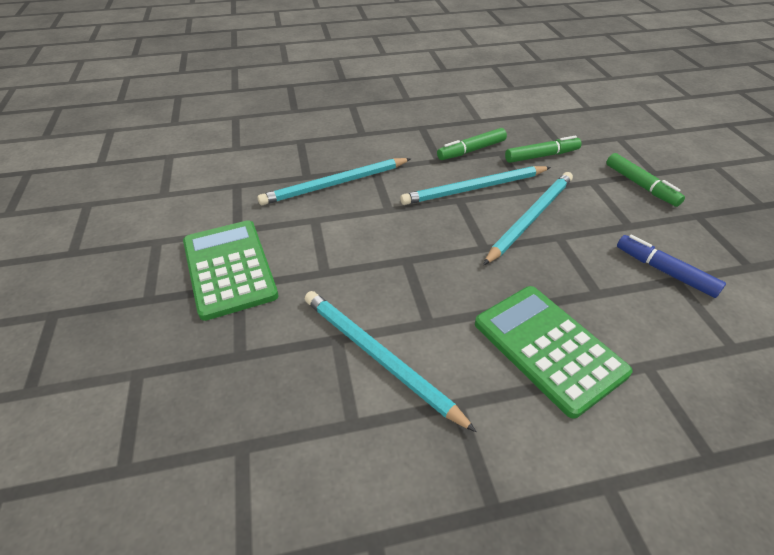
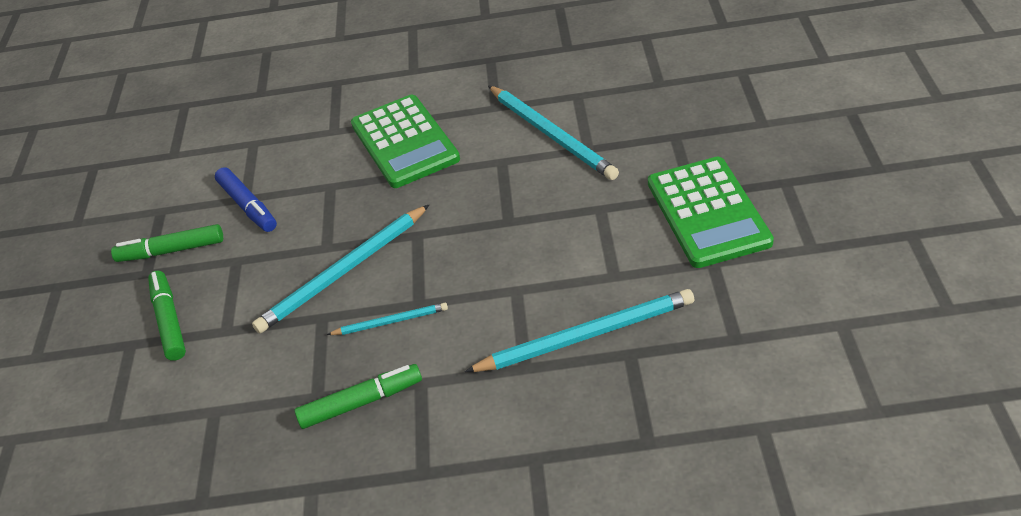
camera: 165 degrees left, 0 degrees up
(474, 188) = (391, 321): turquoise pencil -> turquoise pencil, size x0.53
(541, 156) = (260, 384): green marker -> green marker (171, 250)

